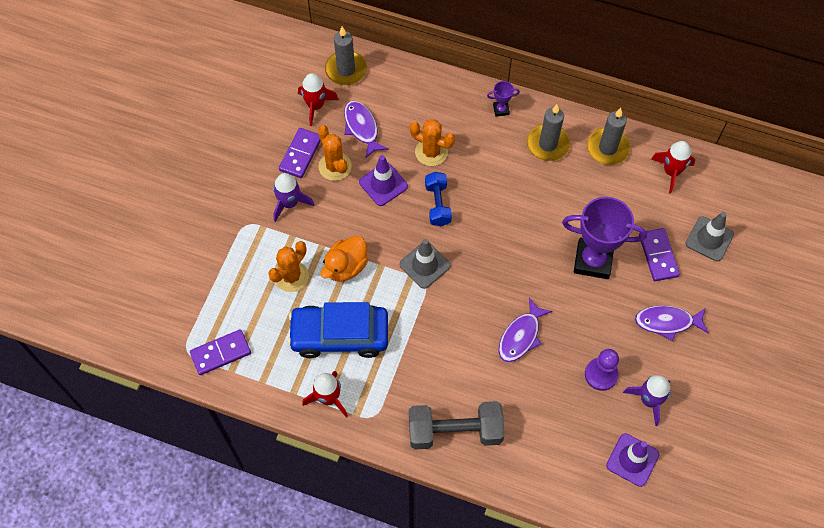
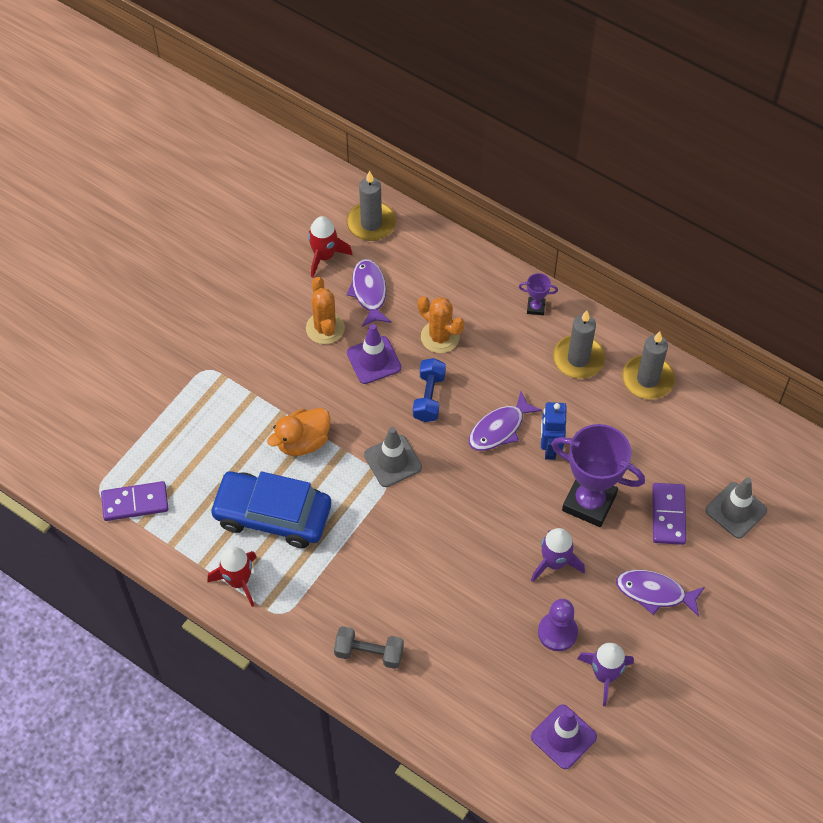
camera: 15 degrees right, 5 degrees down
(289, 203) = (261, 357): purple rocket -> purple rocket (554, 562)
(291, 276) = (238, 438): orange cactus -> none
(300, 154) = (291, 306): purple domino -> none
(455, 431) = (369, 653): grey dumbbell -> grey dumbbell, size x0.61
(521, 336) = (478, 566): purple fish -> purple fish (499, 428)
(548, 223) = (549, 448): none -> blue robot
(671, 172) = (715, 423): red rocket -> none

